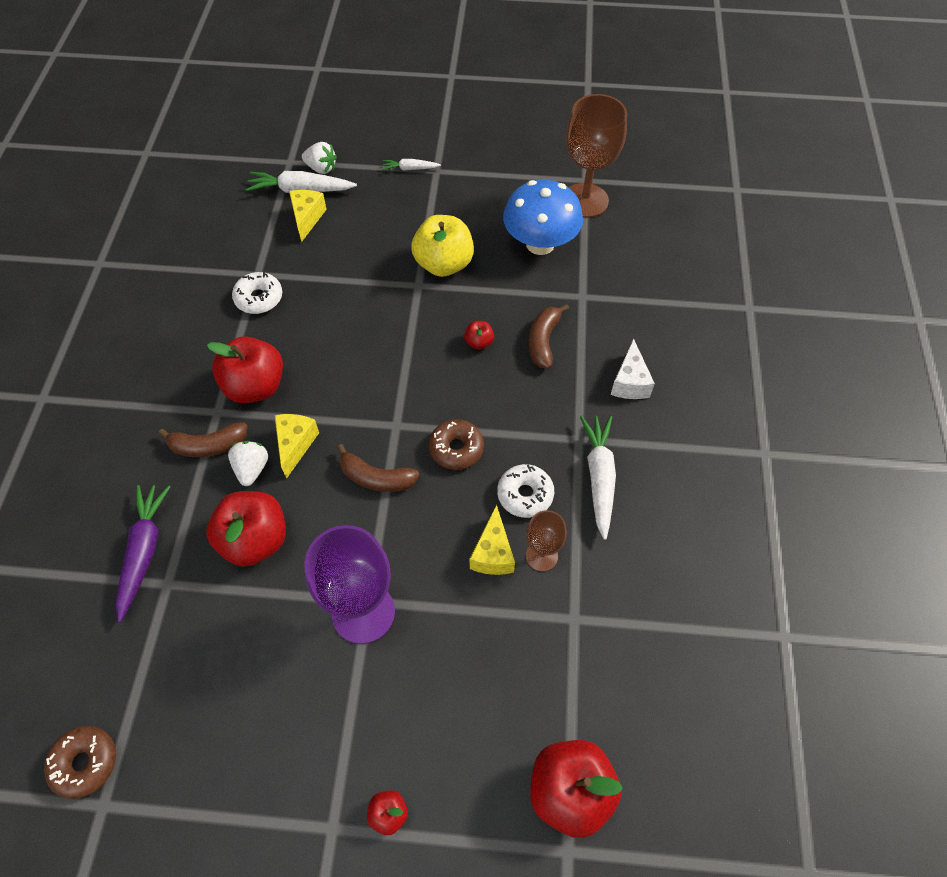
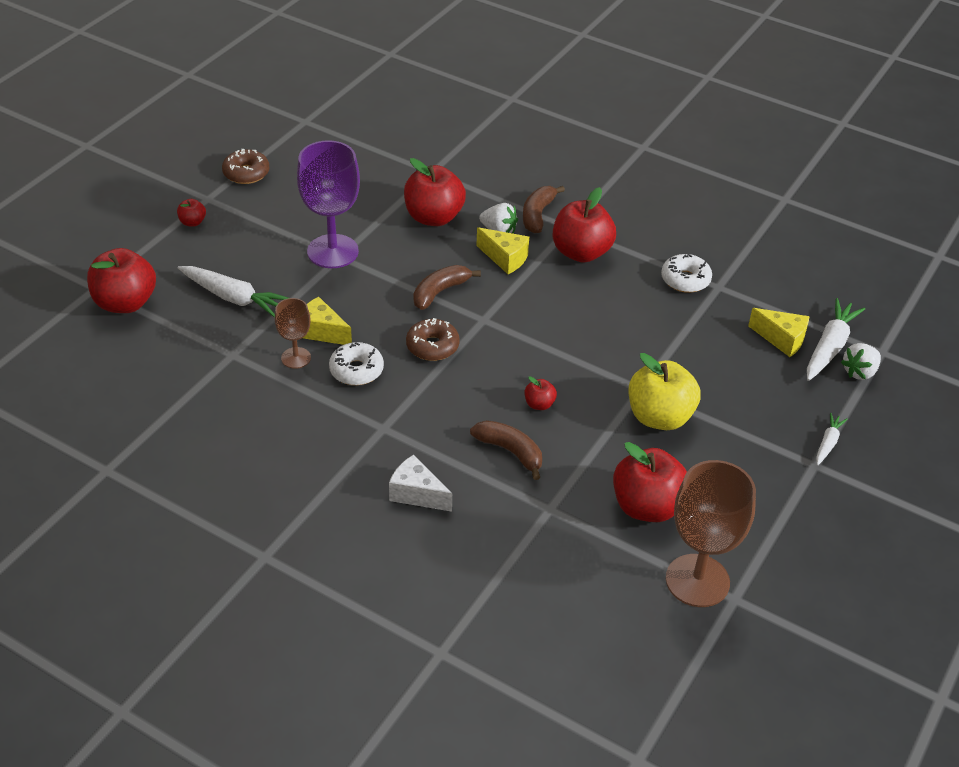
camera: 115 degrees right, 15 degrees down
(85, 763) = (336, 119): brown donut -> brown donut (246, 173)
(144, 552) = (465, 167): purple carrot -> none
(540, 244) = (647, 507): blue mushroom -> red apple
(599, 477) = (335, 424): white carrot -> white carrot (233, 297)

